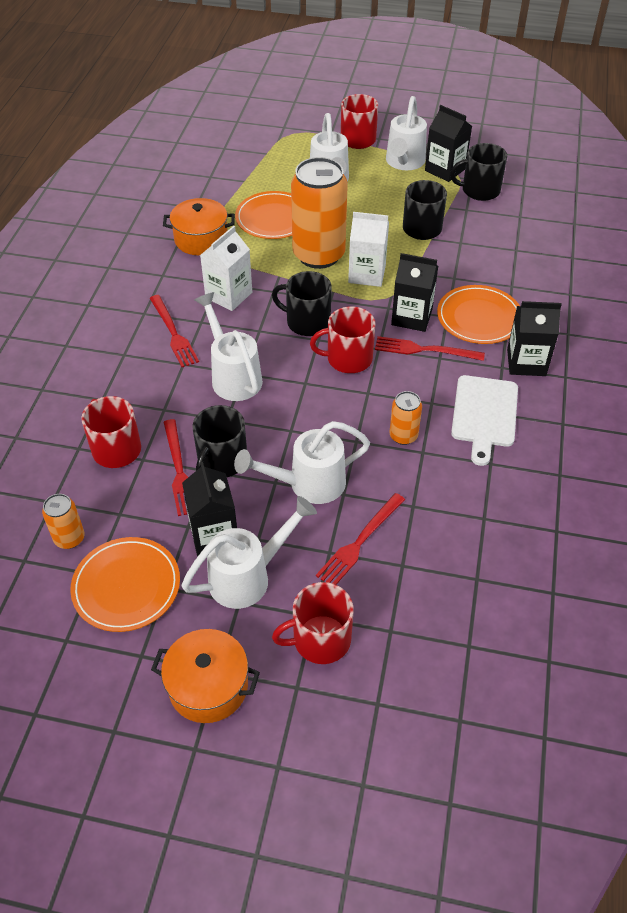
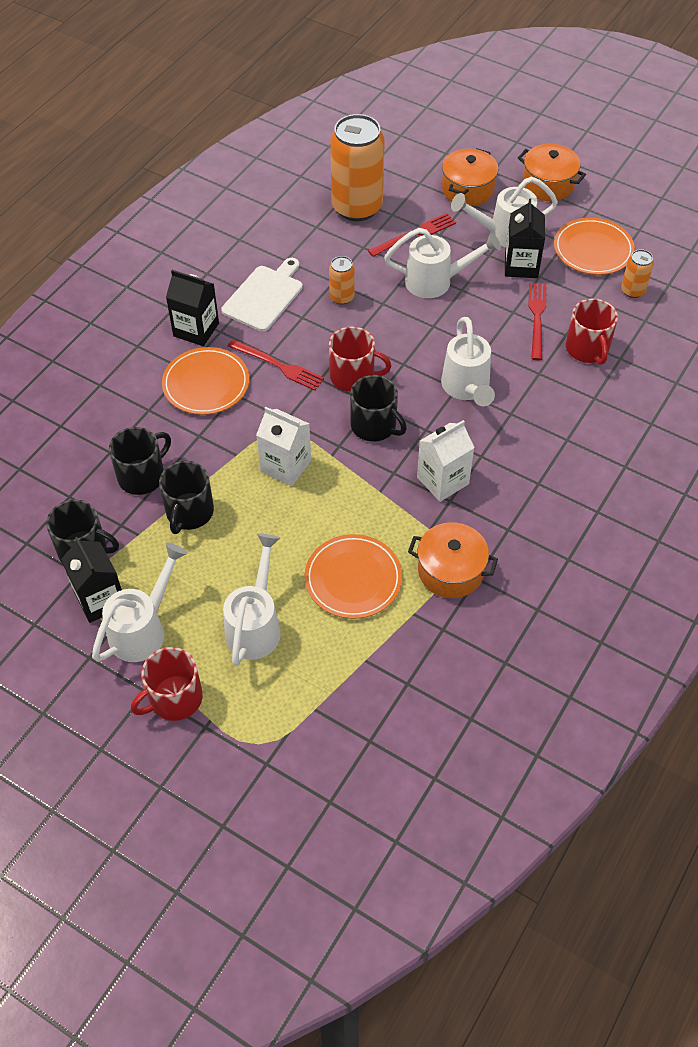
camera: 160 degrees left, 5 degrees up
(173, 333) = (512, 450): red fork -> none
(222, 461) = (499, 316): black mug -> black mug (142, 476)
(318, 255) = (324, 507): orange can -> orange can (357, 207)
(320, 639) = (467, 189): red mug -> orange pot
(411, 317) = (269, 403): black carton -> none

